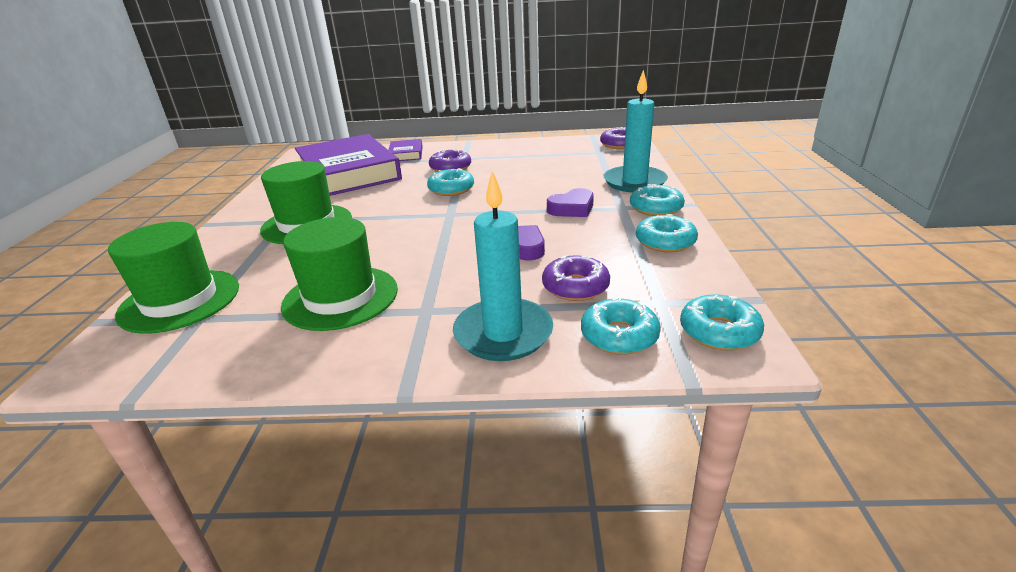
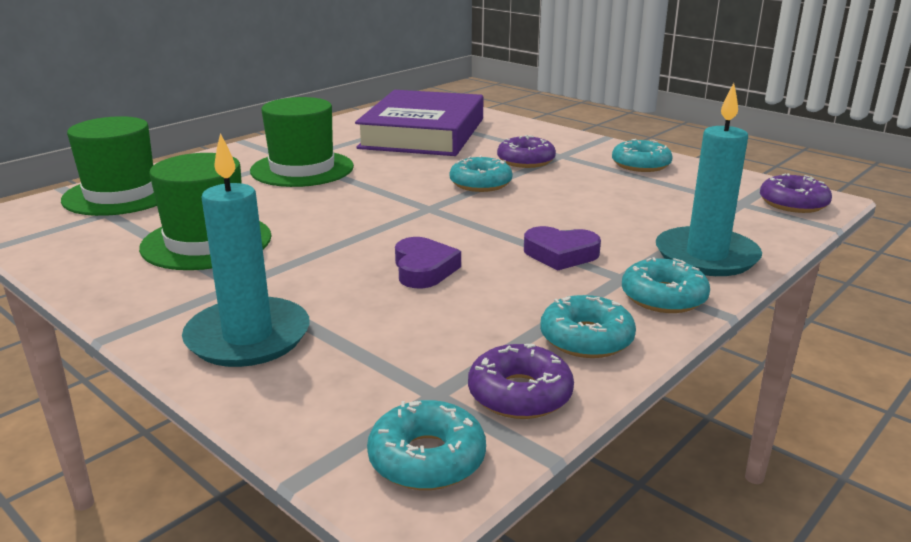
camera: 40 degrees right, 5 degrees down
(406, 154) = (511, 131): purple book -> none
(575, 287) = (391, 332): purple donut -> purple donut (520, 394)
(619, 335) = (329, 399): turquoise donut -> turquoise donut (640, 165)

